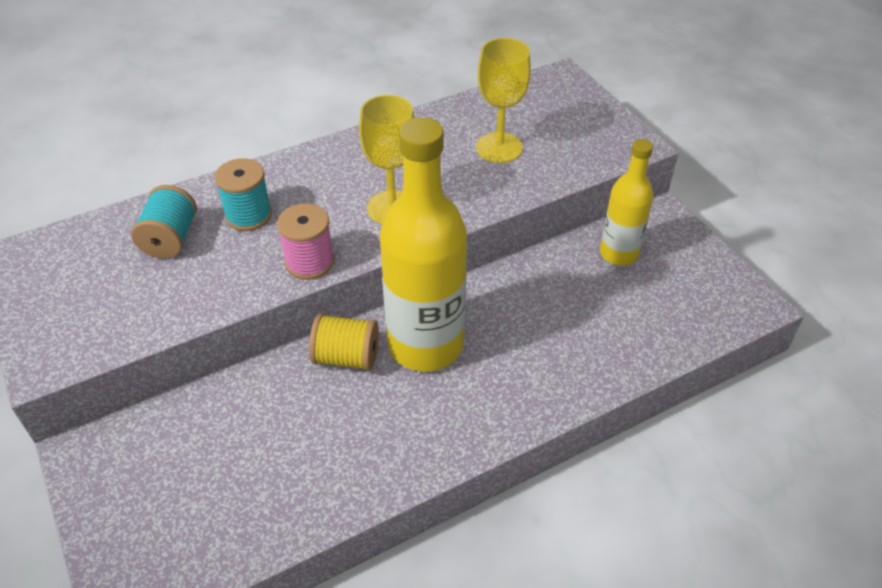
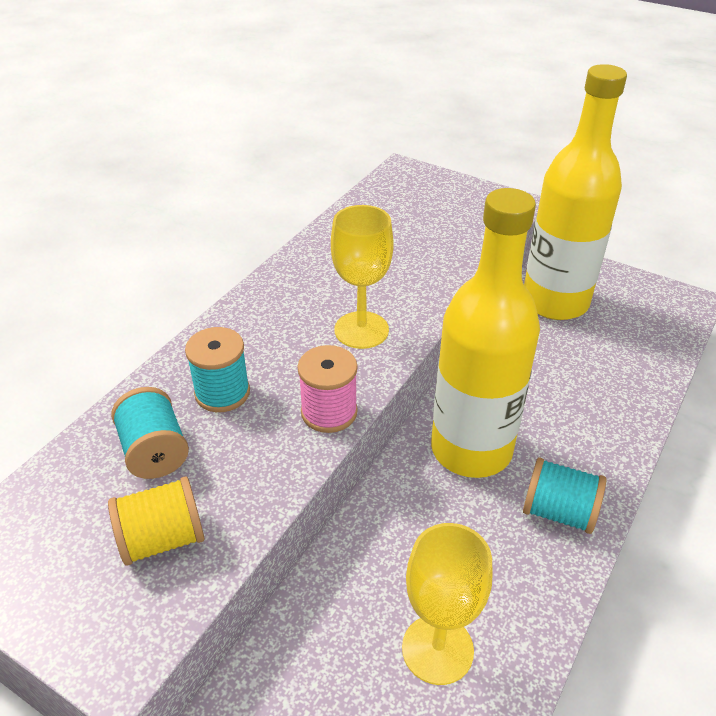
camera: 30 degrees left, 5 degrees down
(346, 357) = (409, 495): yellow spool -> yellow spool (162, 539)
(450, 425) = (558, 512): none -> turquoise spool
(499, 148) = (407, 243): yellow goblet -> yellow goblet (437, 649)
(618, 253) = (555, 302): yellow bottle -> yellow bottle, size x1.76

